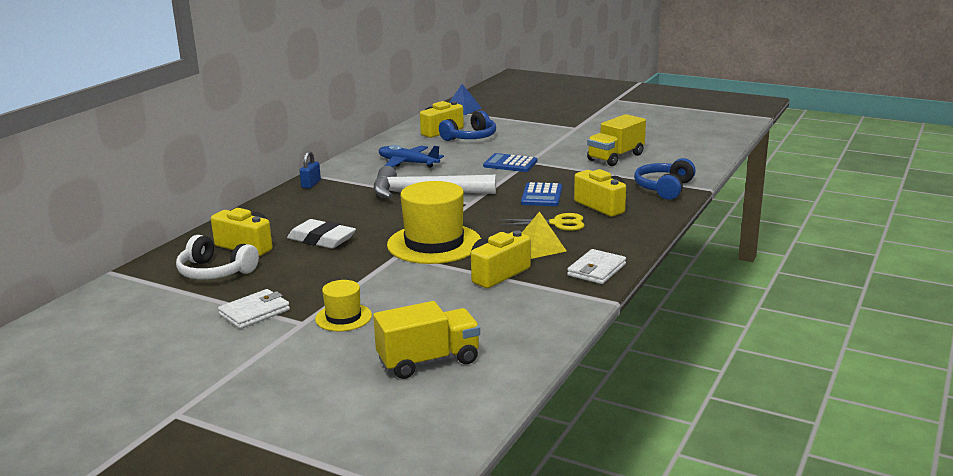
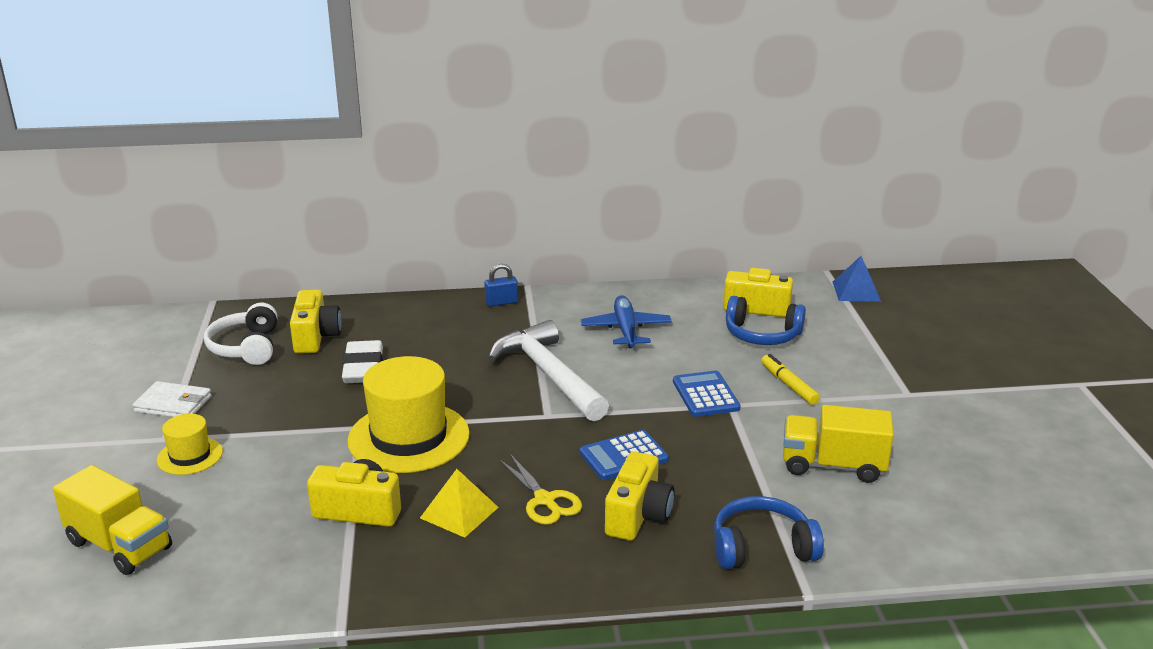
camera: 55 degrees right, 5 degrees up
(530, 146) = (788, 385): none -> yellow marker
(596, 270) = (425, 581): white wallet -> none

